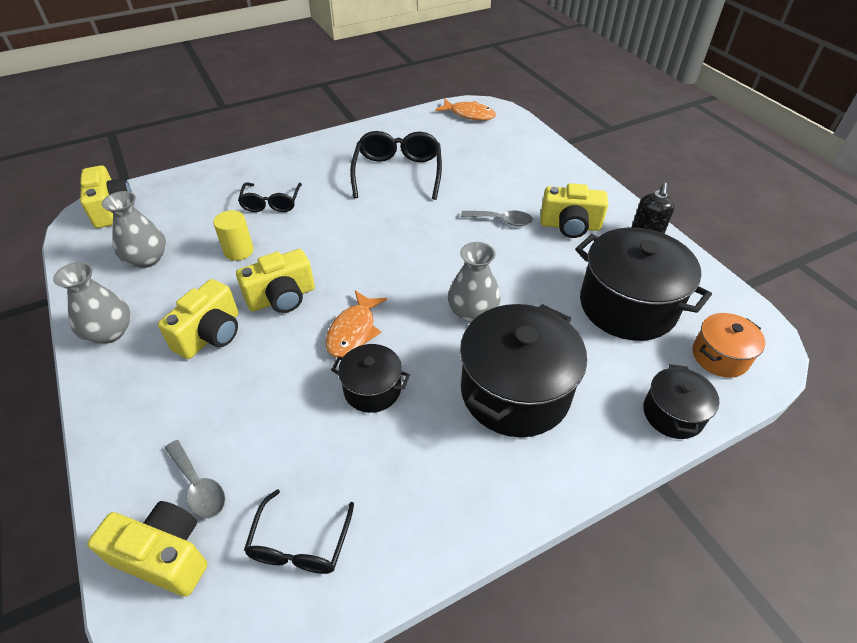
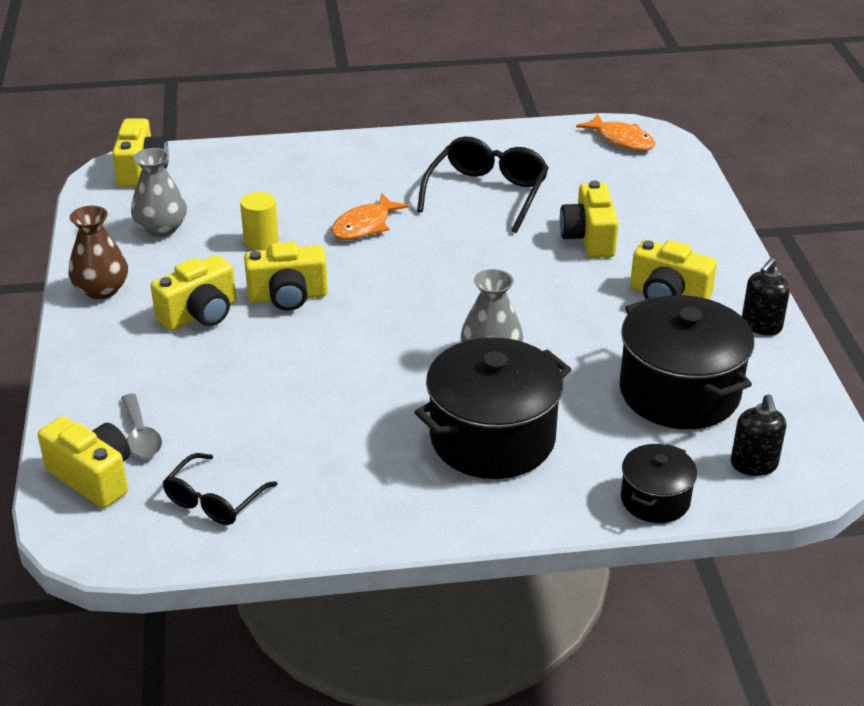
camera: 20 degrees right, 10 degrees down
(109, 332) = (101, 289): grey vase -> brown vase
(271, 203) = (319, 198): black glasses -> none
(353, 331) = (349, 345): orange fish -> orange fish (364, 226)
(372, 389) = (342, 400): black pot -> none
(489, 192) = (589, 238): none -> yellow camera
(501, 221) = (584, 273): grey spoon -> none
(720, 356) = (754, 464): orange pot -> black soap dispenser

